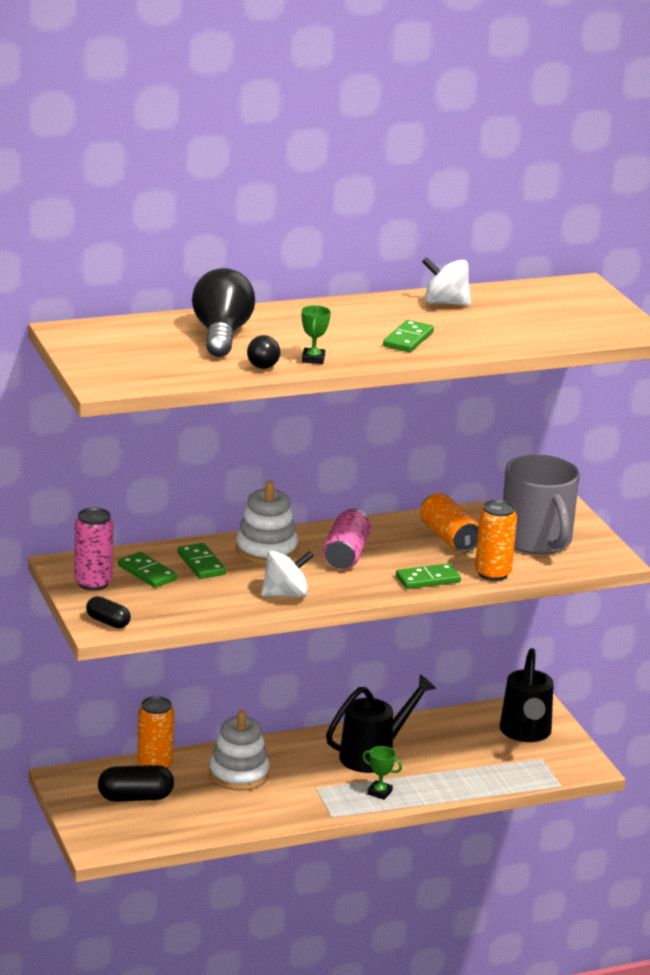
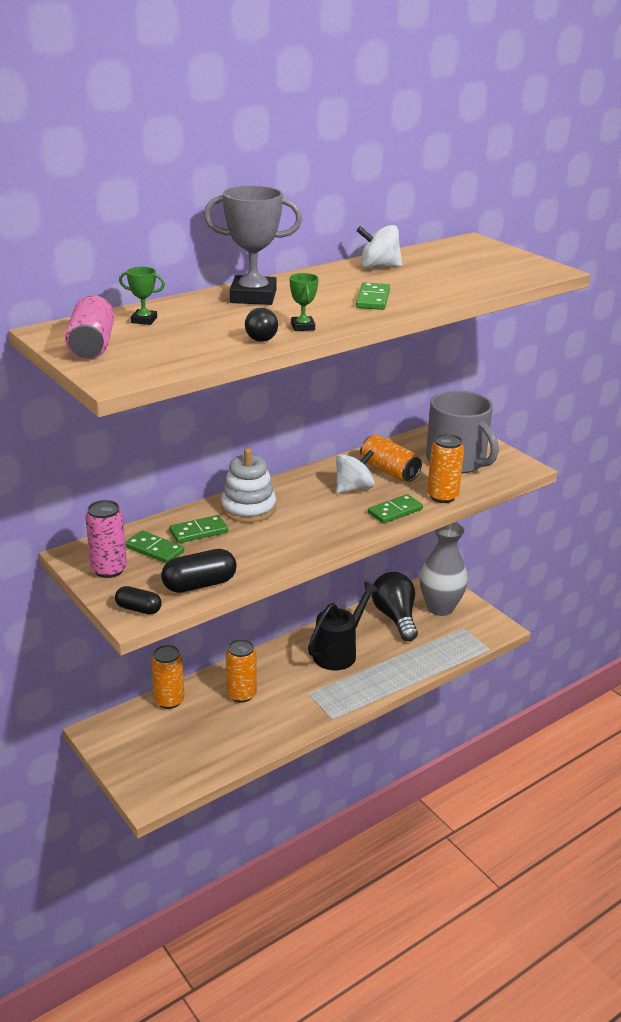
camera: 15 degrees left, 5 degrees up
(135, 797) = (164, 737): black capsule -> black capsule (199, 584)
(201, 564) = (198, 532): green domino -> green domino turned 75 degrees counterclockwise
(221, 335) = (203, 316): black light bulb -> black light bulb (395, 617)
(239, 774) = (241, 694): white stacking toy -> orange can
(285, 320) = (253, 297): none -> grey trophy
(285, 594) = (286, 548): white spinning top -> white spinning top (354, 488)
(346, 555) = (316, 501): pink can -> pink can (92, 345)
(379, 792) = (359, 686): green trophy -> green trophy (144, 320)
(525, 733) = (440, 608): black watering can -> grey vase

